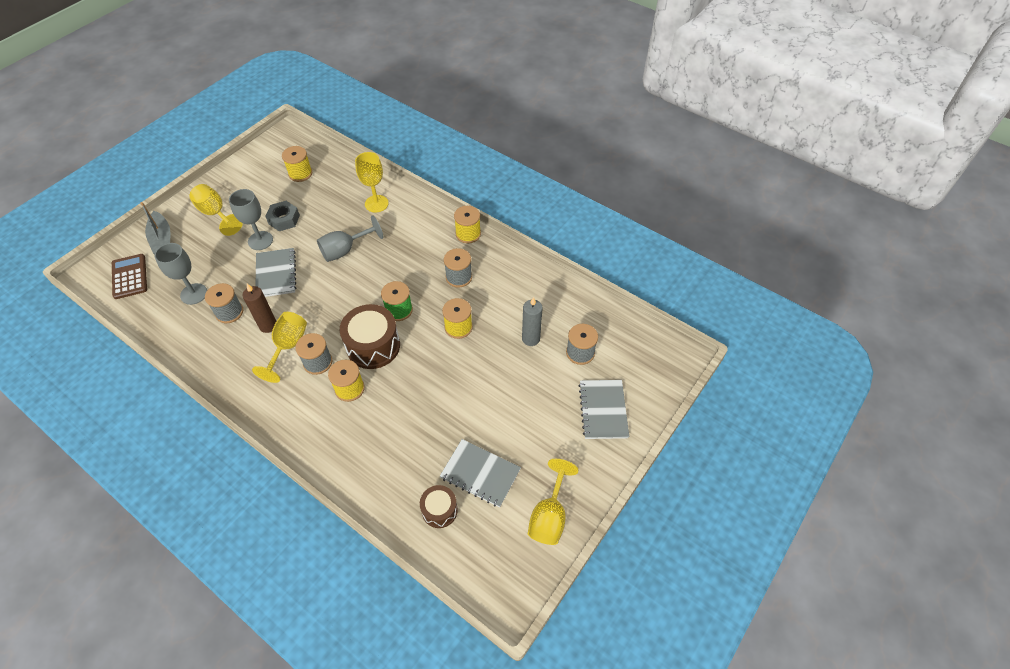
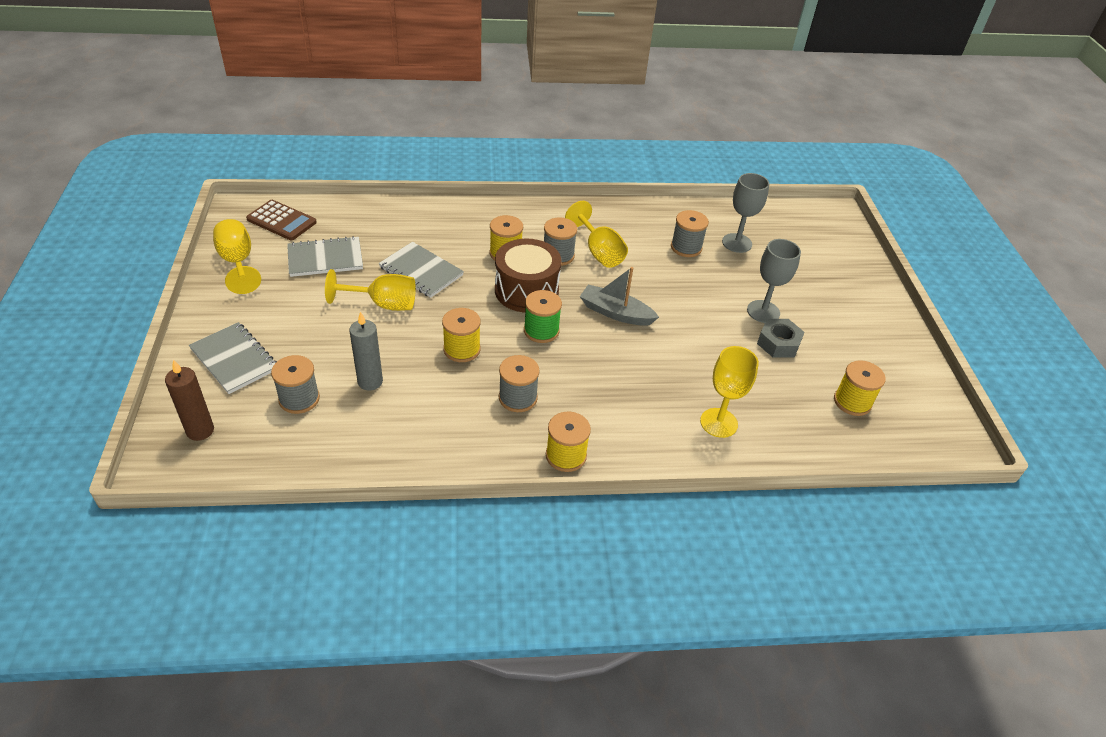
camera: 135 degrees right, 10 degrees down
(129, 277) = (806, 226): brown calculator -> brown calculator (281, 221)
(162, 239) = (841, 263): grey boat -> grey boat (615, 313)
(215, 213) = (845, 309): yellow goblet -> yellow goblet (383, 304)
(268, 325) = (639, 256): brown candle -> brown candle (200, 431)
(276, 274) = (699, 294): grey notebook -> grey notebook (421, 271)
(345, 250) = (672, 352): grey goblet -> none
(439, 510) = (340, 225): brown drum -> none

